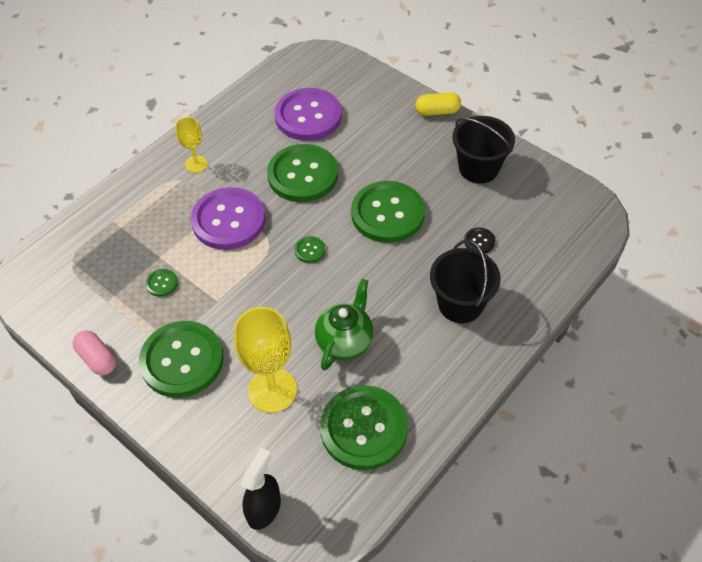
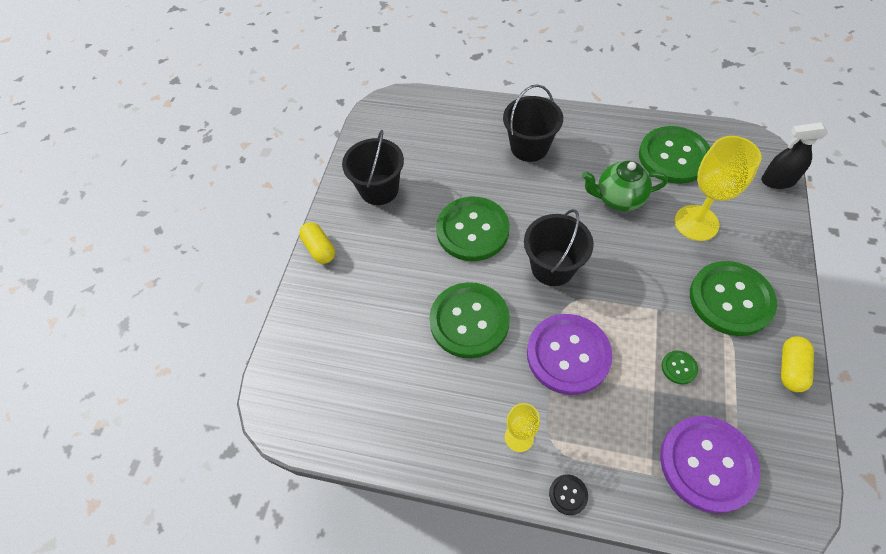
camera: 115 degrees left, 5 degrees up
(97, 359) = (791, 368): pink capsule -> yellow capsule
(308, 116) = (384, 361): purple button -> purple button (707, 464)
(310, 250) = (552, 267): green button -> black bucket
(479, 241) = (461, 159): black button -> black button (568, 495)

